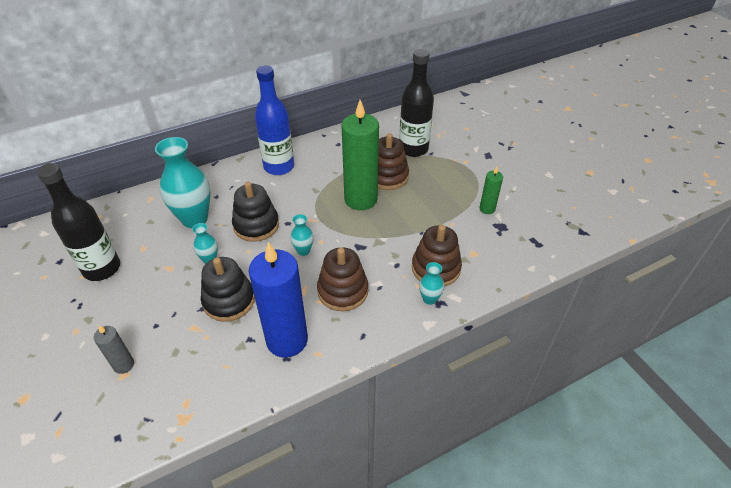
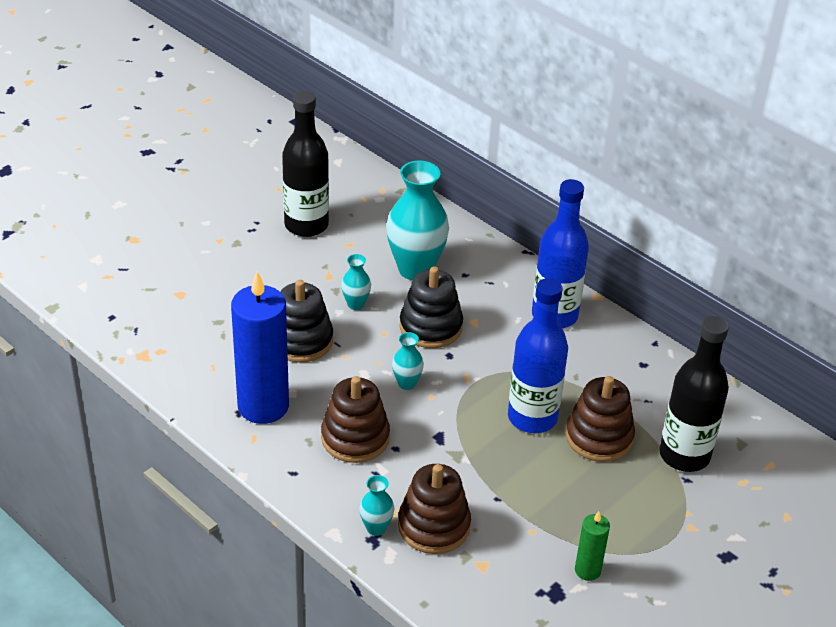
camera: 70 degrees right, 5 degrees down
(124, 365) = (190, 290): grey candle -> none
(360, 199) = (532, 417): green candle -> blue bottle

